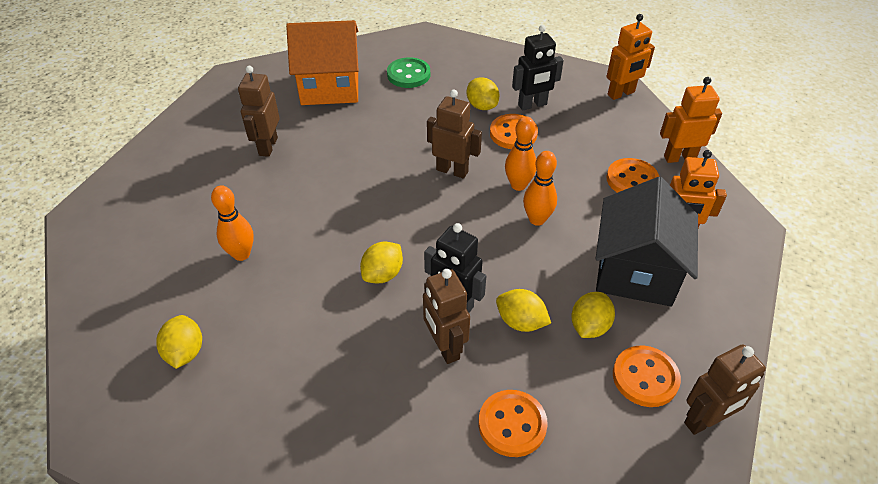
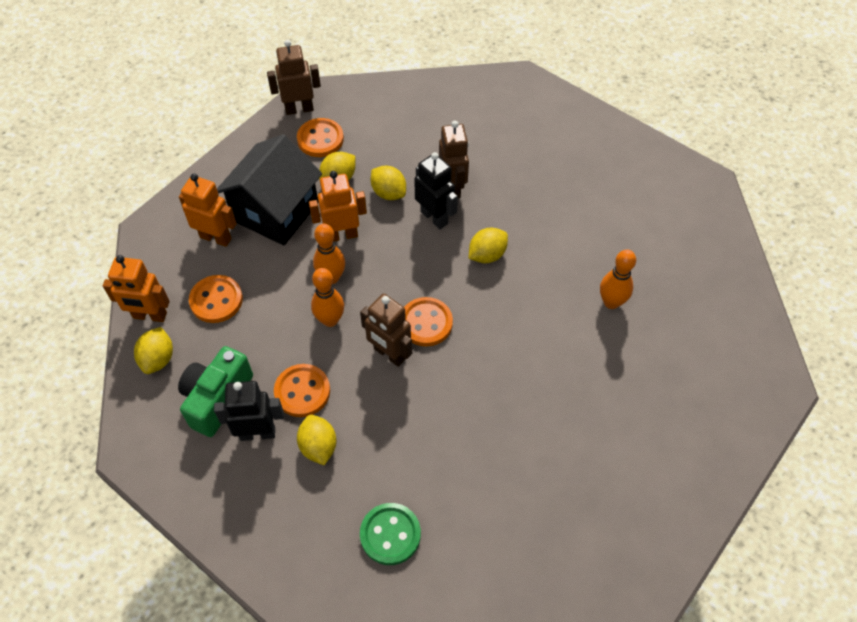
camera: 165 degrees left, 10 degrees up
(185, 352) = (651, 225): yellow lemon -> yellow lemon (158, 359)
(268, 146) = (586, 439): brown robot -> none
(330, 86) = (501, 535): orange house -> none
(512, 424) = (424, 132): orange button -> orange button (426, 323)
(578, 117) = (217, 399): none -> green camera
(621, 93) = (141, 426): orange robot -> orange robot (342, 235)

